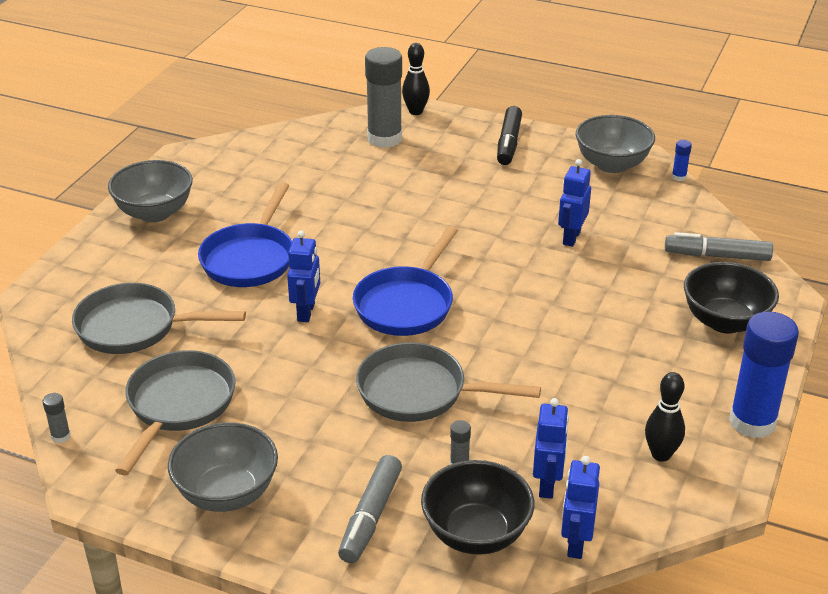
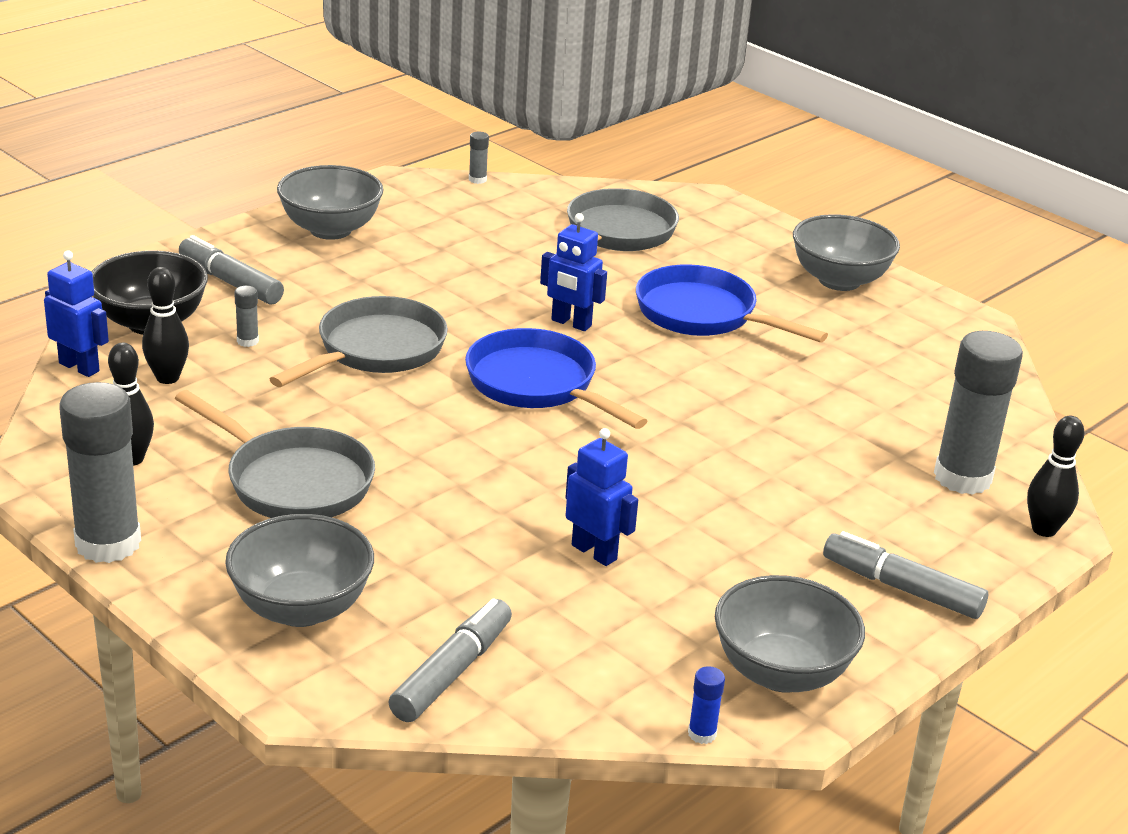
camera: 110 degrees right, 5 degrees down
(178, 405) = (472, 232): grey pan -> grey pan (293, 481)
(508, 143) = (902, 588): black marker -> grey marker
(547, 485) = (167, 378): blue robot -> black bowling pin
(725, 321) = (301, 608): black bowl -> grey bowl
(752, 422) = (108, 543): blue glue stick -> grey glue stick

